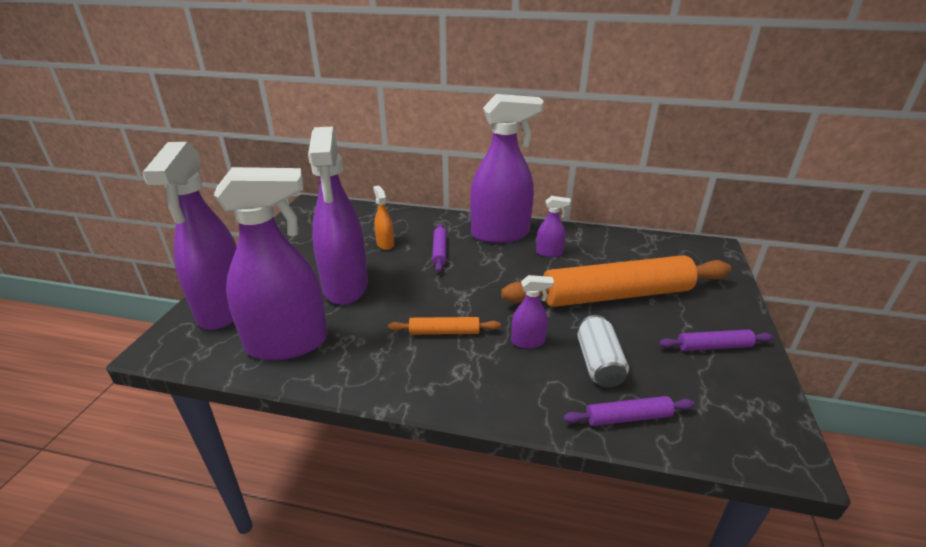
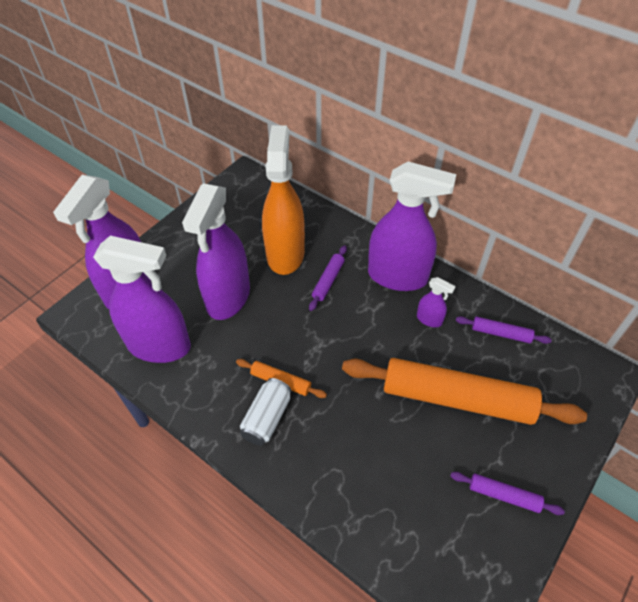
camera: 25 degrees right, 20 degrees up
(385, 244) = (285, 253): orange spray bottle -> orange spray bottle, size x2.35
(528, 341) = (342, 420): purple spray bottle -> none
(598, 363) = (386, 469): white can -> white can (267, 418)
(628, 417) = (373, 531): purple rolling pin -> purple rolling pin (501, 333)

